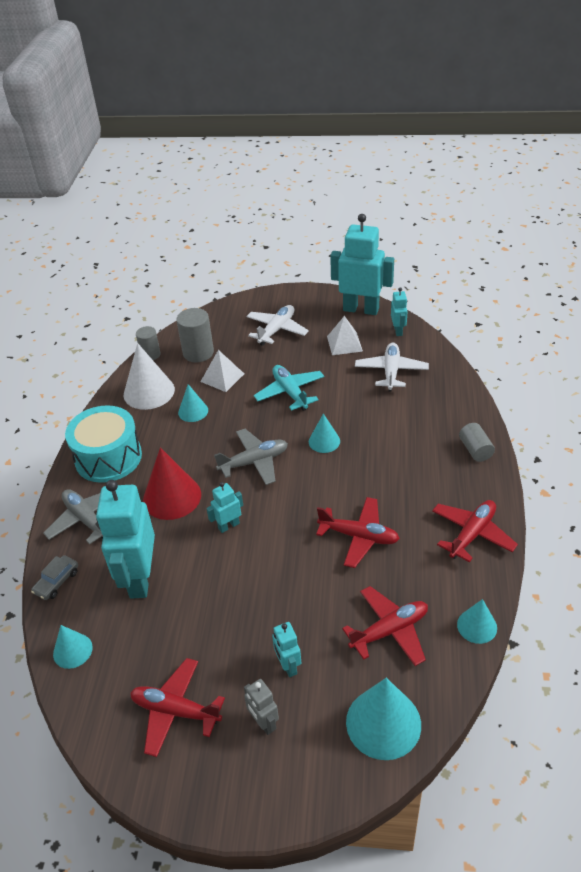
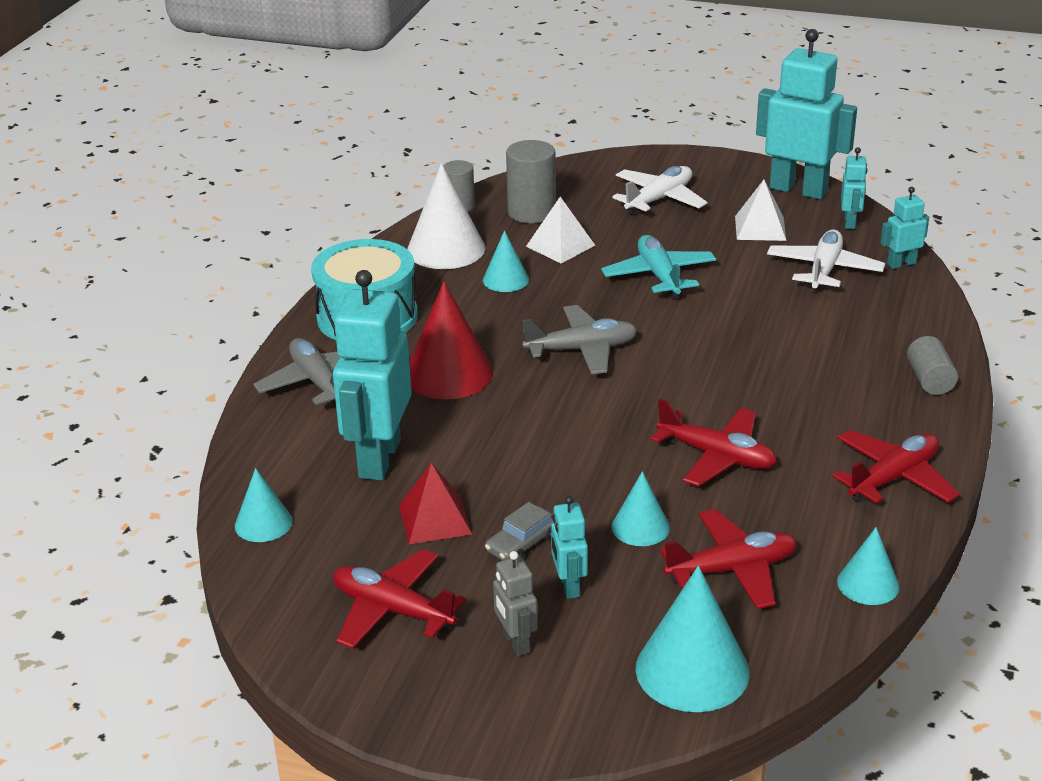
camera: 10 degrees right, 10 degrees down
(57, 582) = (259, 445): grey car -> grey car (522, 543)
(188, 625) = (434, 519): none -> red pyramid
(228, 526) = (523, 417): turquoise robot -> turquoise robot (901, 264)
(324, 441) = (695, 339): turquoise cone -> turquoise cone (640, 527)

